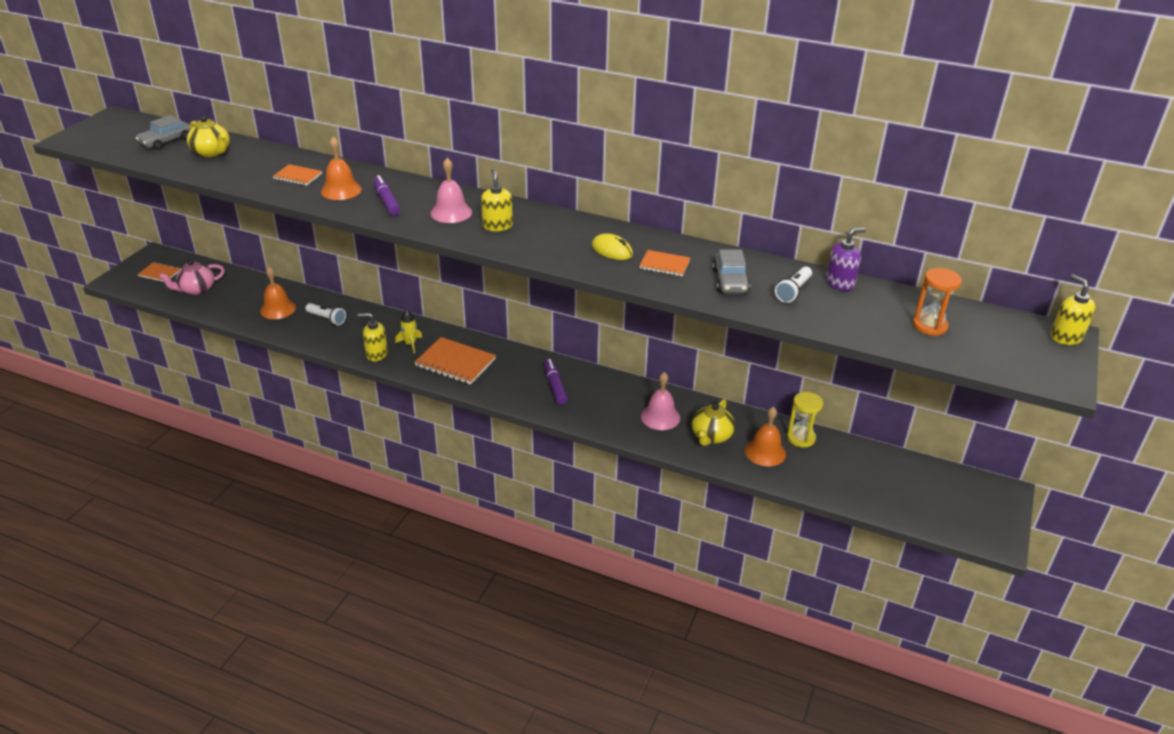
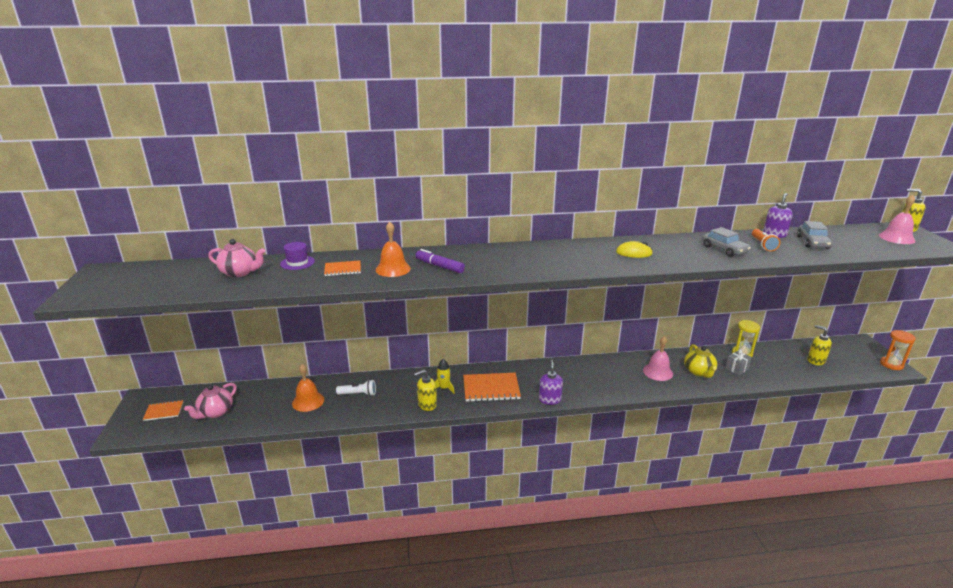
camera: 30 degrees left, 10 degrees down
(166, 141) = (182, 275): grey car -> grey car (812, 242)
(212, 152) = (240, 272): yellow teapot -> pink teapot
(270, 156) = (297, 263): none -> purple hat
(451, 212) = (497, 261): pink bell -> pink bell (896, 238)
(497, 226) = (541, 260): yellow soap dispenser -> yellow soap dispenser (815, 360)
(500, 397) = (549, 399): none -> purple soap dispenser
(555, 386) = (574, 378): purple marker -> none
(664, 264) = (676, 252): orange notebook -> none
(765, 452) = (736, 369): orange bell -> grey gift
(793, 291) = (763, 245): white flashlight -> orange flashlight
(929, 326) = (850, 241): orange hourglass -> orange hourglass (891, 364)

